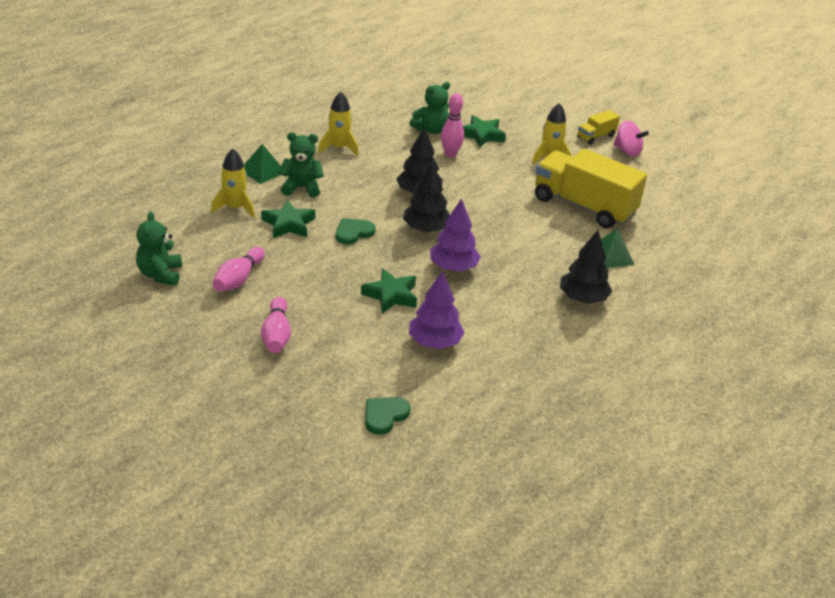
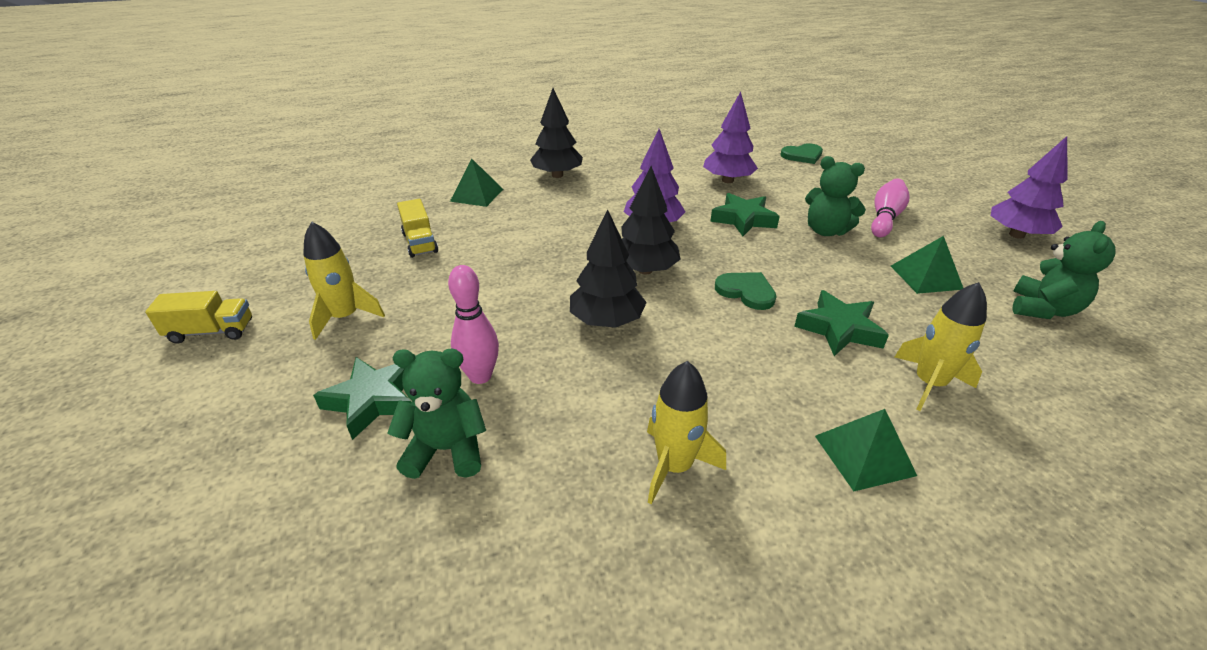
camera: 145 degrees left, 0 degrees up
(162, 349) = (1016, 235): none -> purple tree
(238, 279) = (926, 277): pink bowling pin -> green pyramid
(301, 188) = (795, 389): green teddy bear -> green teddy bear (826, 231)
(353, 232) = (746, 292): green heart -> green heart turned 135 degrees counterclockwise
(583, 206) = (420, 242): yellow truck -> yellow truck, size x0.46
(627, 151) = (224, 293): pink spinning top -> none

